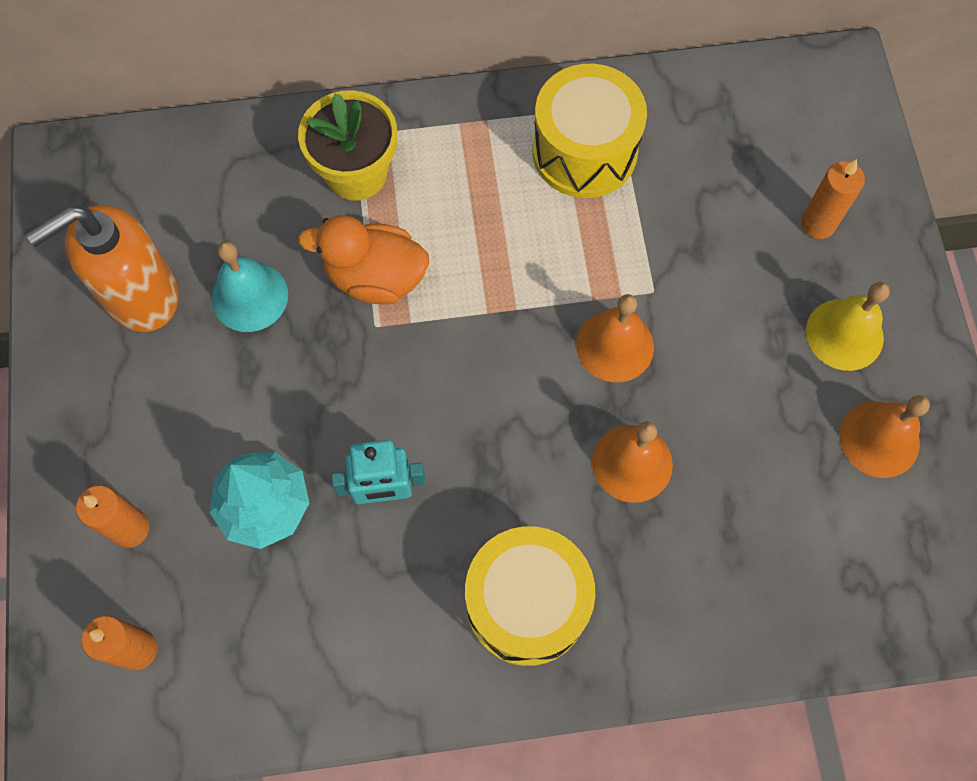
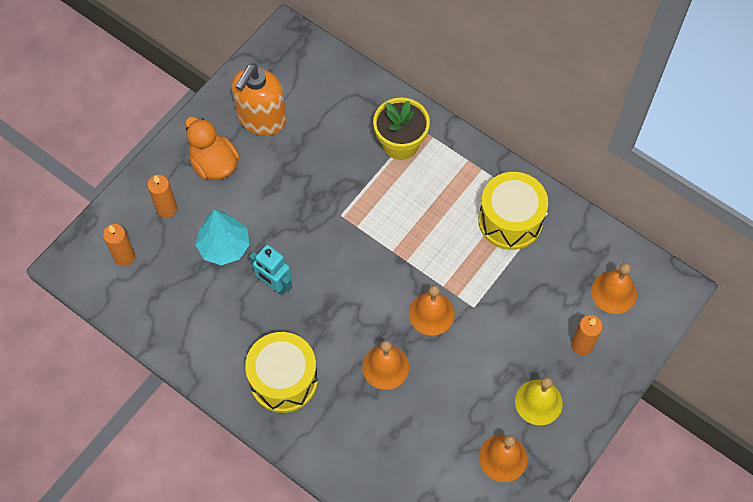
camera: 45 degrees right, 5 degrees down
(140, 295) = (261, 119): orange soap dispenser -> orange soap dispenser turned 75 degrees counterclockwise
(249, 296) = (303, 157): turquoise bell -> none
(375, 277) = (362, 195): orange duck -> orange duck (214, 164)
(785, 132) = (614, 292): none -> orange bell

